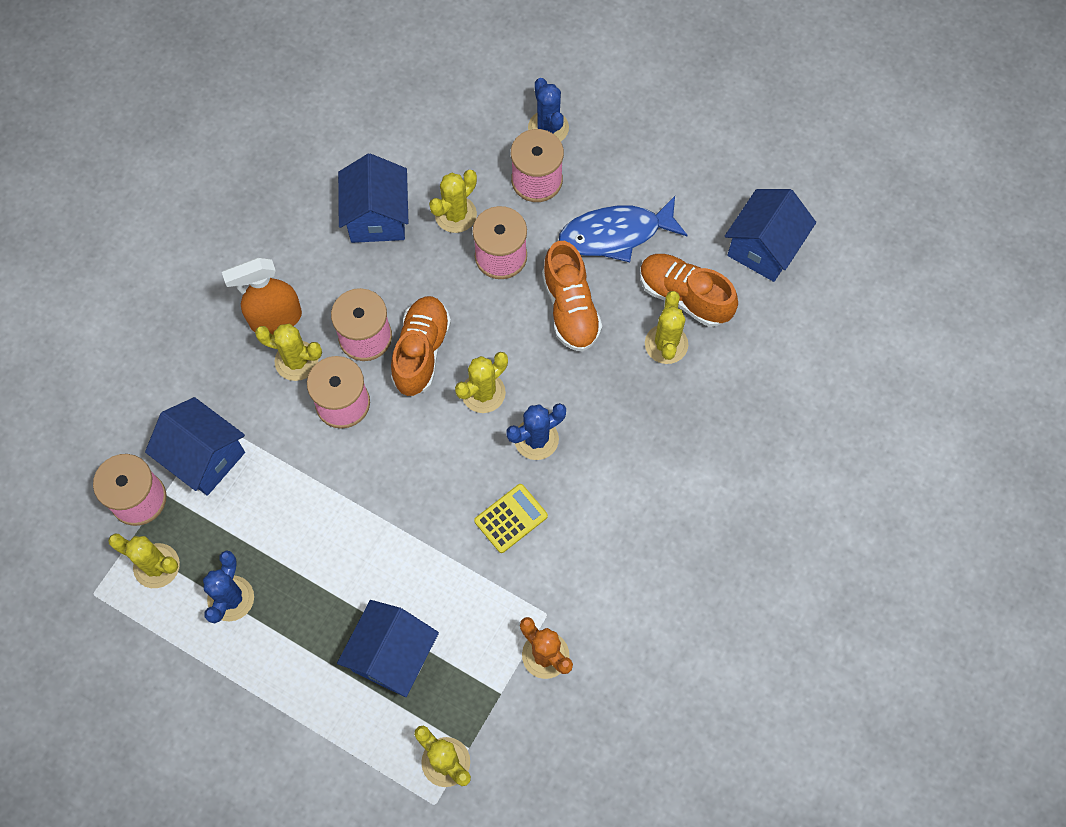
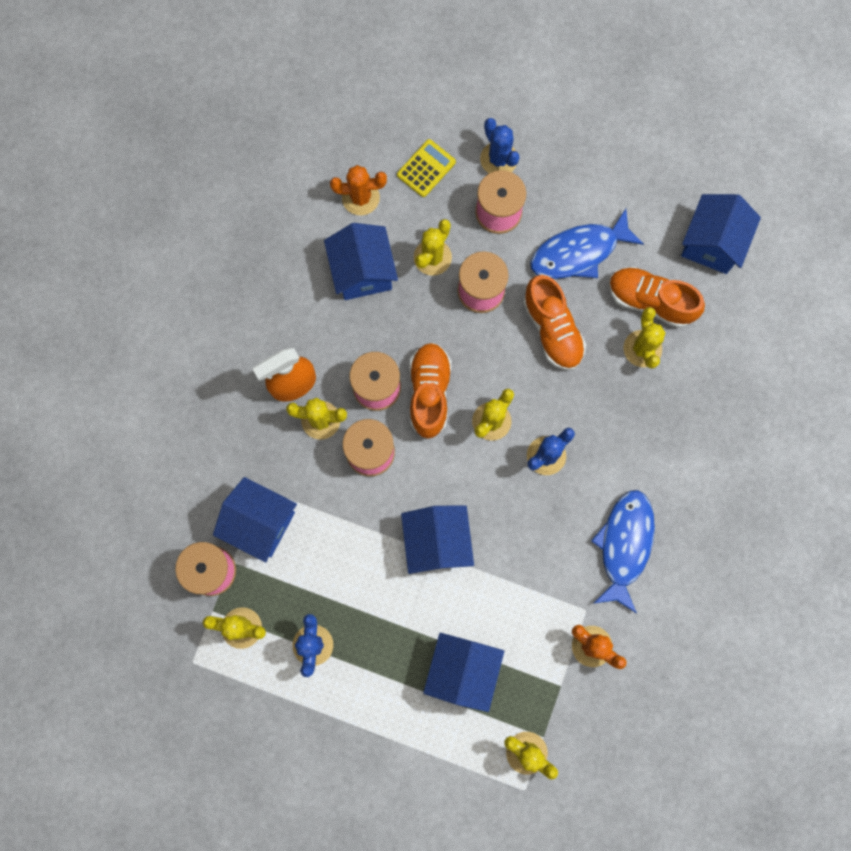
camera: 10 degrees left, 10 degrees up
(392, 143) = (360, 198): none -> orange cactus
(394, 511) = (437, 542): none -> blue house
(511, 518) = (538, 531): yellow calculator -> yellow calculator (426, 168)
(605, 550) = (624, 545): none -> blue fish

